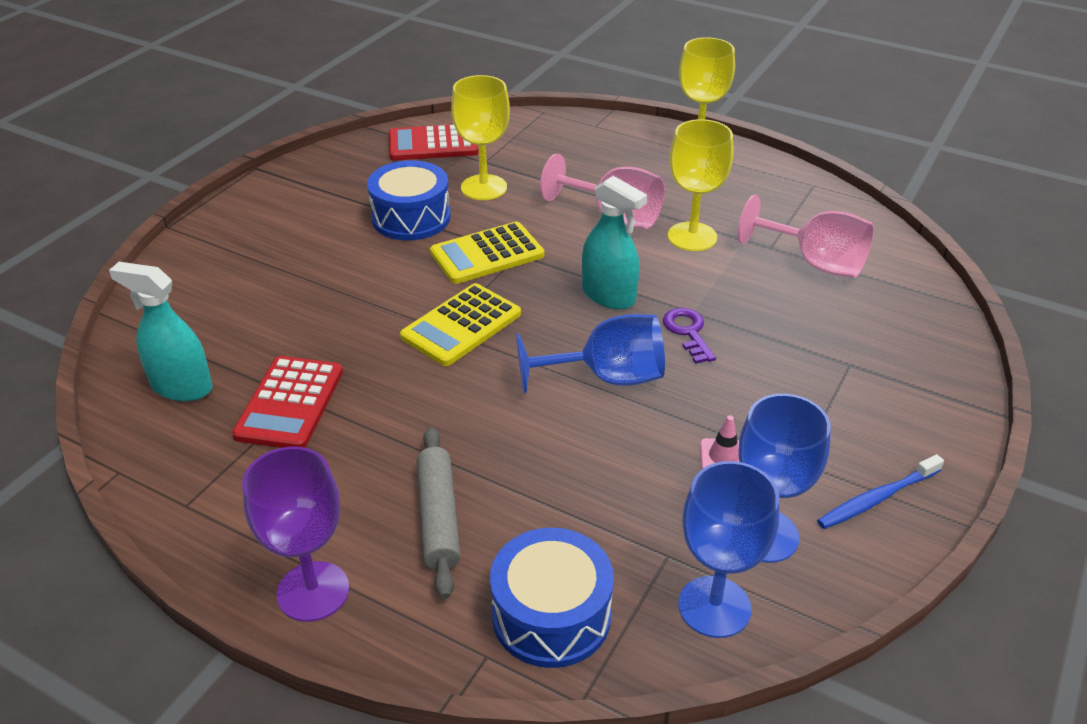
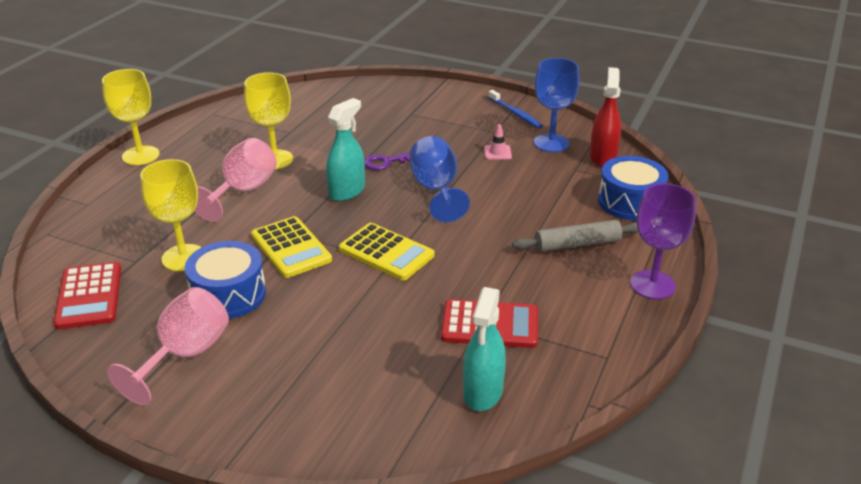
camera: 95 degrees left, 5 degrees down
(714, 607) = (603, 157): blue goblet -> red spray bottle
(815, 263) = (309, 118): pink goblet -> pink goblet (185, 355)

